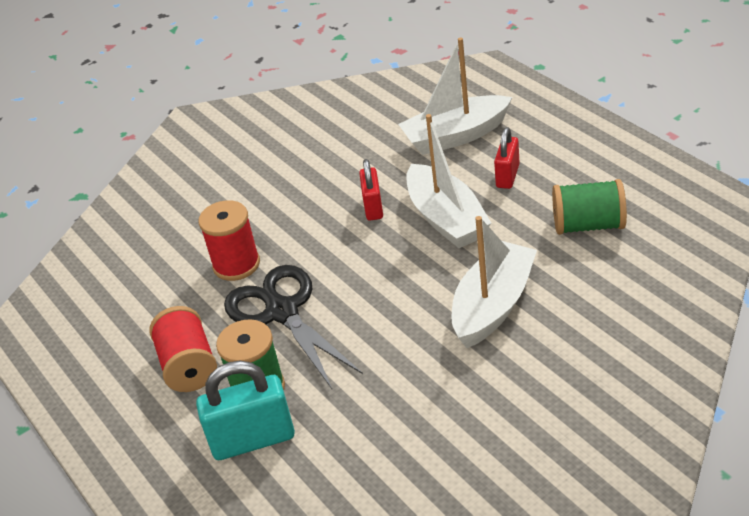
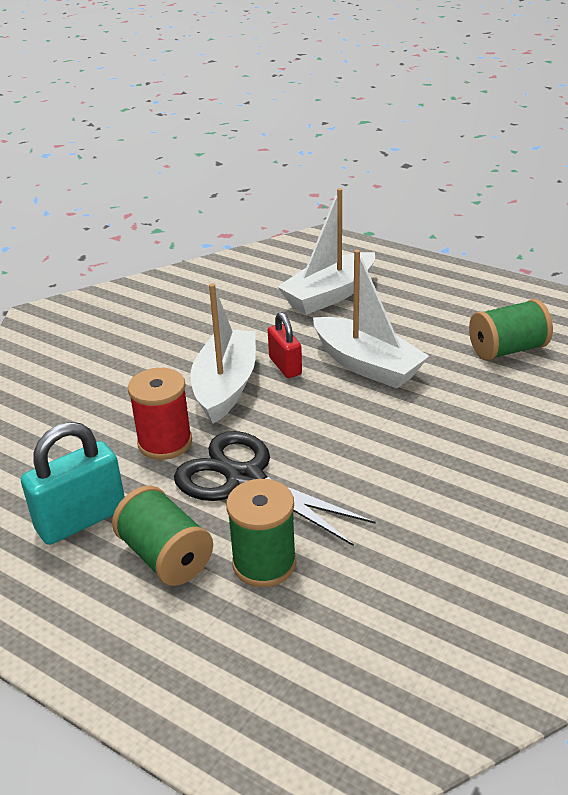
camera: 25 degrees left, 5 degrees down
(189, 366) = (166, 556): red spool -> green spool
(253, 440) = (290, 620): turquoise padlock -> turquoise padlock (81, 519)
(493, 305) = (466, 433): white boat -> white boat (226, 386)
(507, 176) = (402, 321): red padlock -> none

